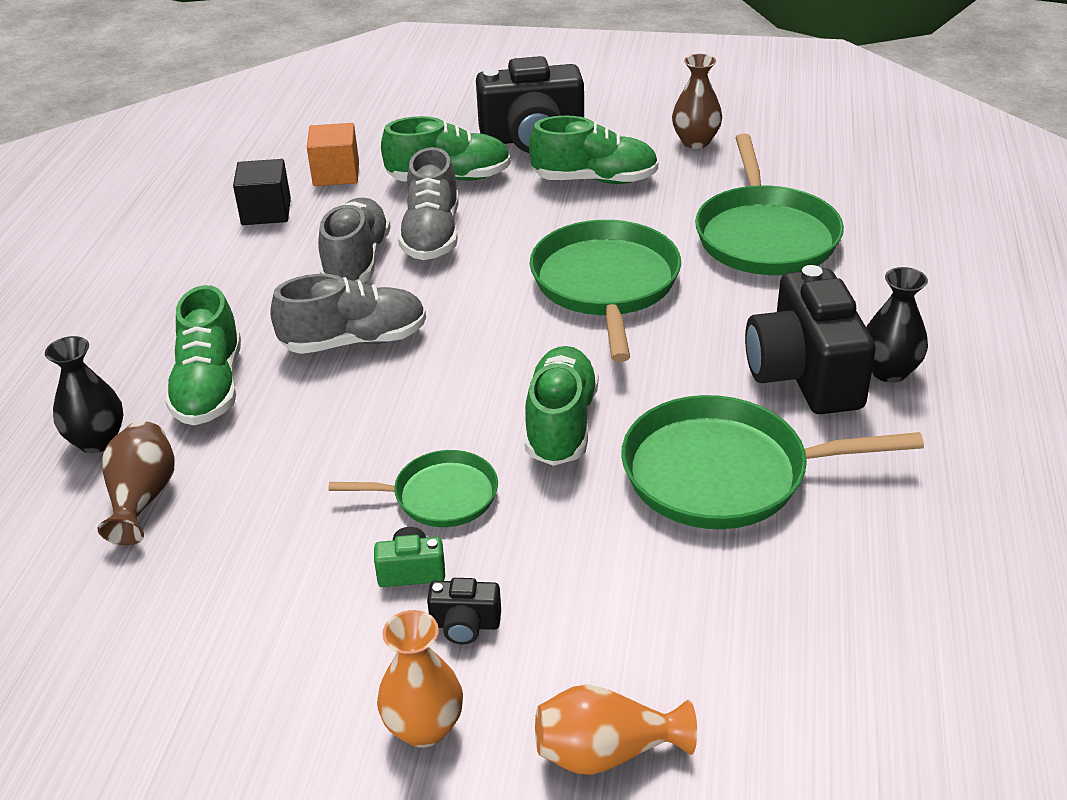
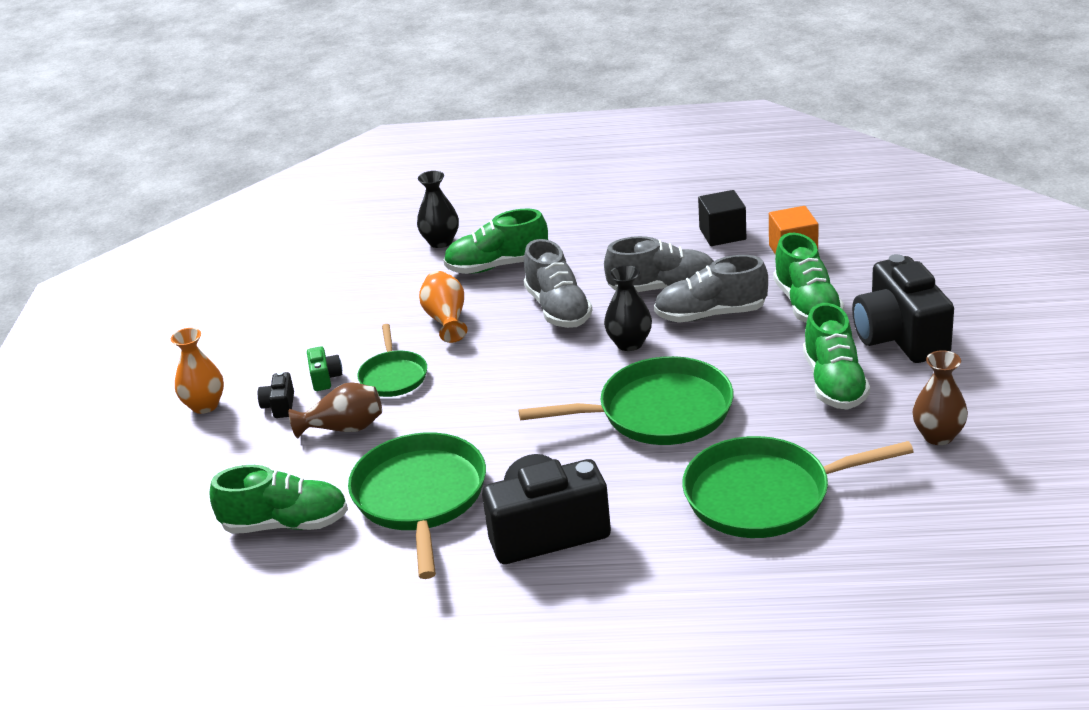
camera: 85 degrees right, 5 degrees down
(142, 498) = (389, 271): brown vase -> brown vase (344, 428)
(561, 424) = (471, 415): green shoe -> green shoe (286, 524)
(606, 752) = (178, 472): orange vase -> orange vase (446, 320)
(889, 371) = (558, 581): black vase -> black vase (629, 343)

